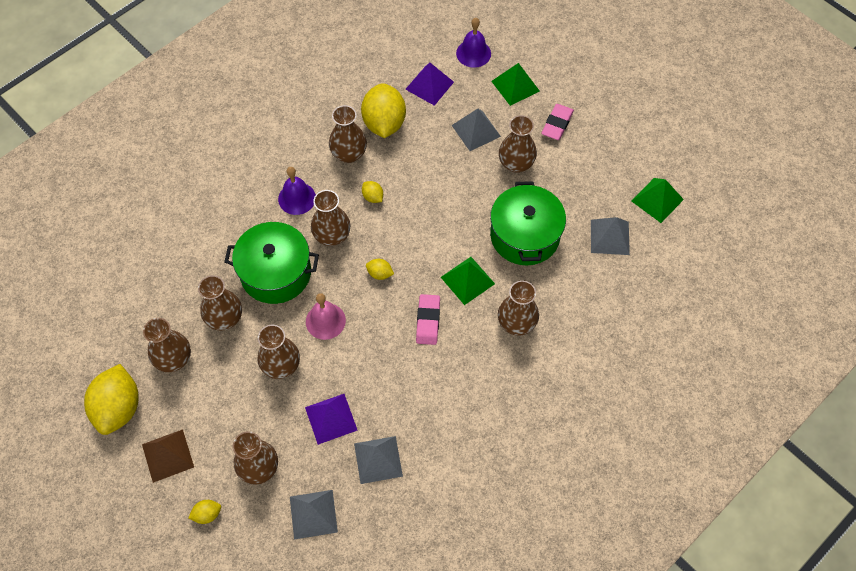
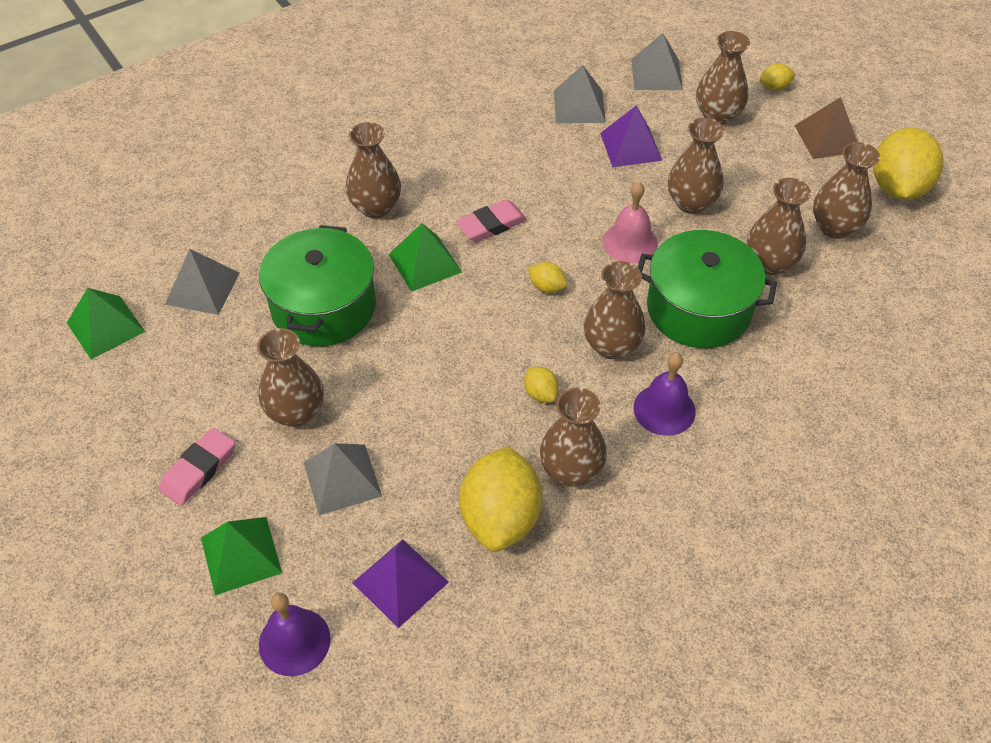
camera: 170 degrees left, 10 degrees down
(428, 321) = (491, 224): pink eraser -> pink eraser turned 45 degrees clockwise

